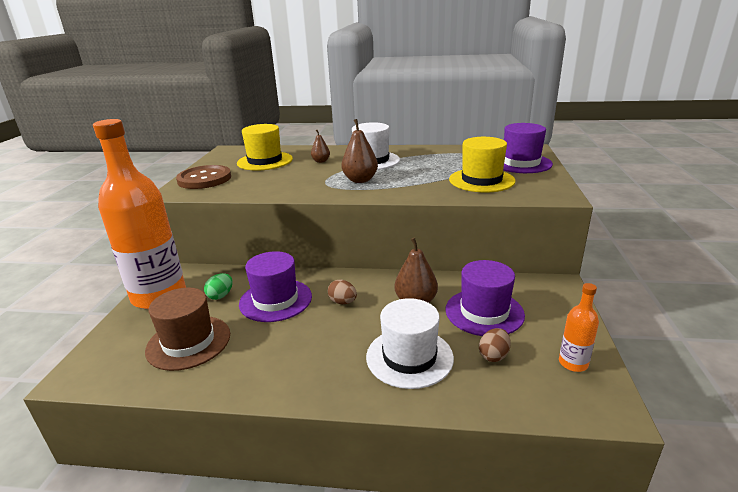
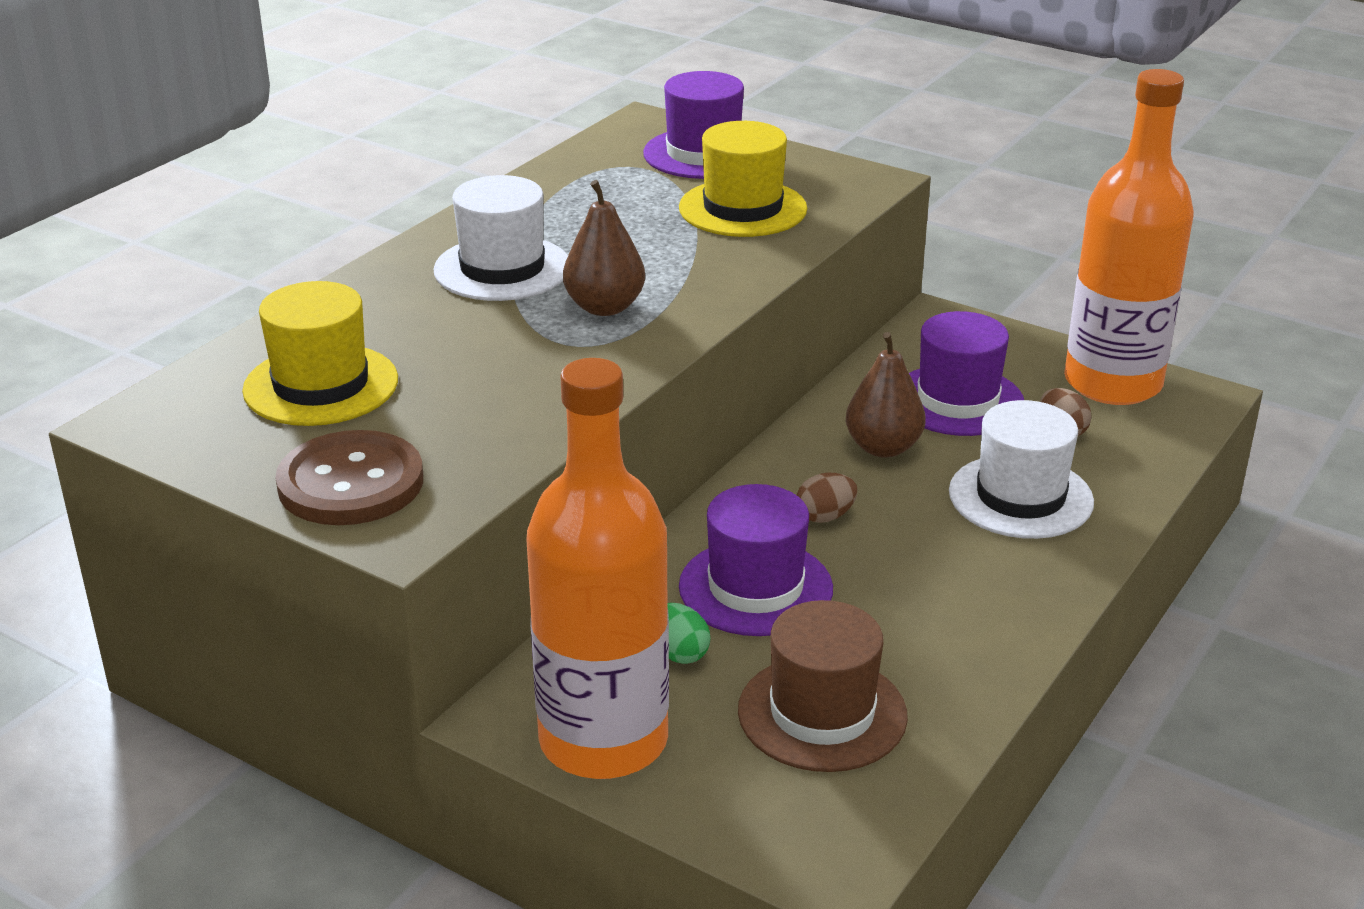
camera: 65 degrees left, 5 degrees up
(321, 161) = (424, 320): brown pear -> none
(573, 363) = (1112, 383): orange bottle -> orange bottle, size x2.43

